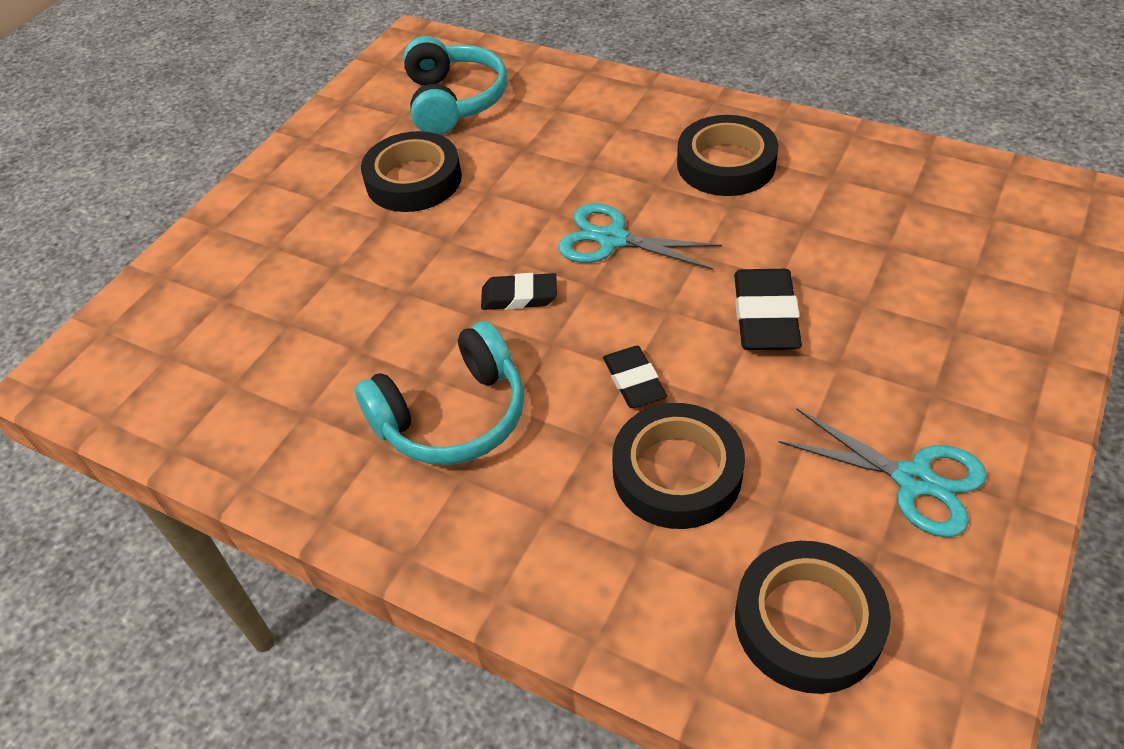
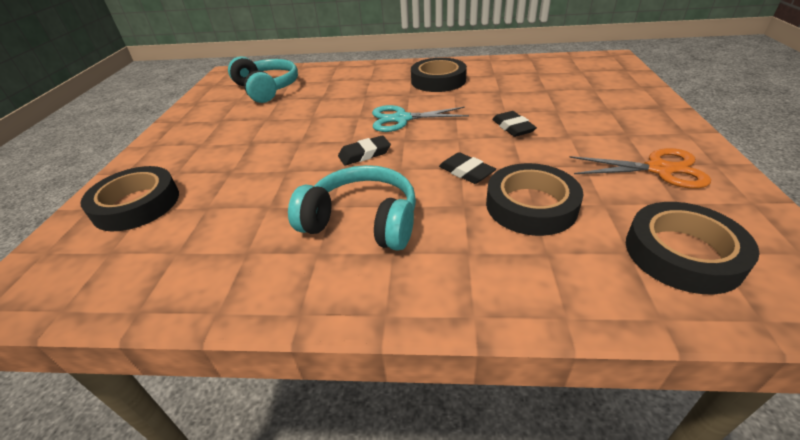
camera: 25 degrees left, 10 degrees down
(414, 180) = (261, 122): black tape -> black tape (136, 204)
(453, 416) = (362, 221): turquoise headphones -> turquoise headphones turned 105 degrees counterclockwise
(765, 316) = (513, 127): black eraser -> black eraser, size x0.65
(913, 480) = (659, 169): turquoise scissors -> orange scissors

